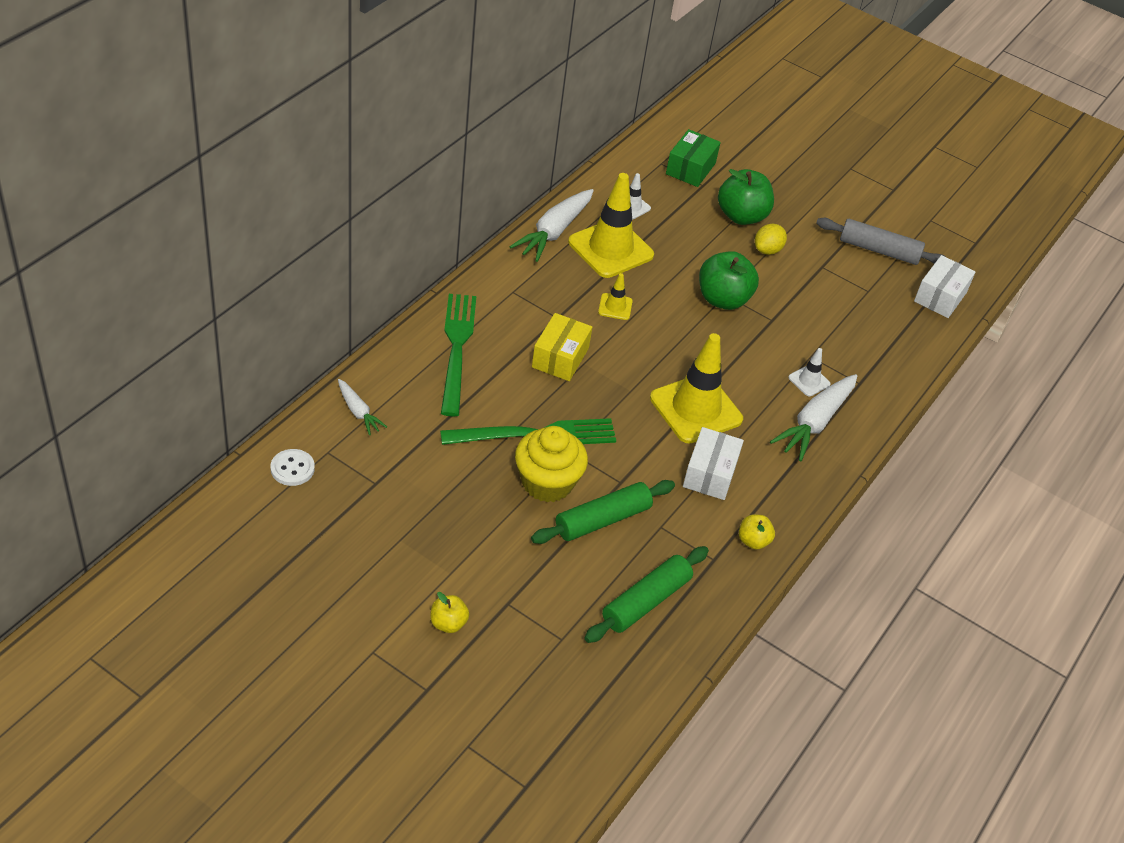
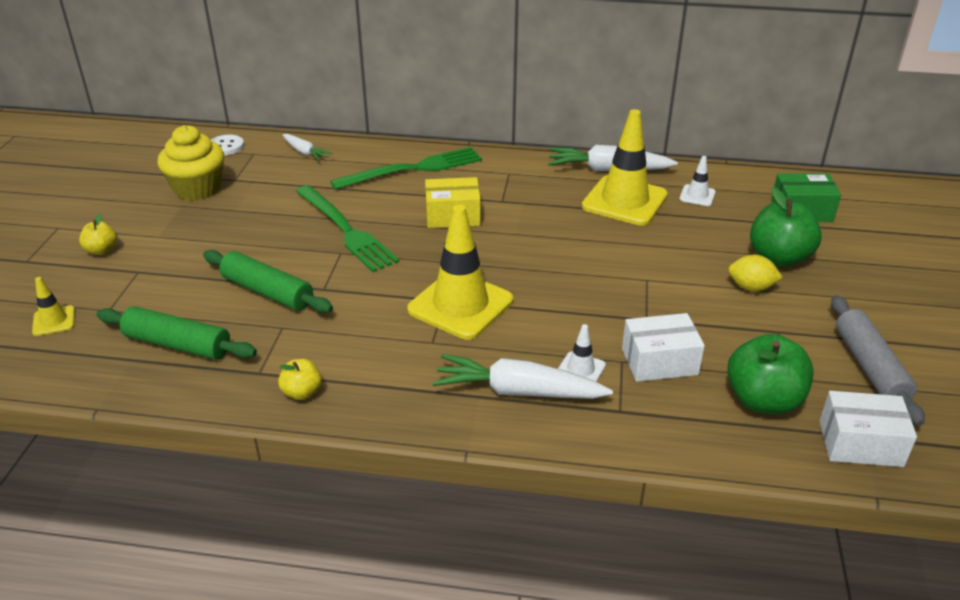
camera: 70 degrees right, 10 degrees down
(358, 411) = (305, 152): white carrot -> white carrot turned 75 degrees counterclockwise
(547, 482) = (293, 251): yellow cupcake -> yellow cupcake (197, 189)
(615, 307) = (550, 224): yellow traffic cone -> yellow traffic cone (54, 321)
(710, 474) = (377, 338): white box -> white box (659, 361)
(723, 299) = (637, 279): green apple -> green apple (763, 400)

